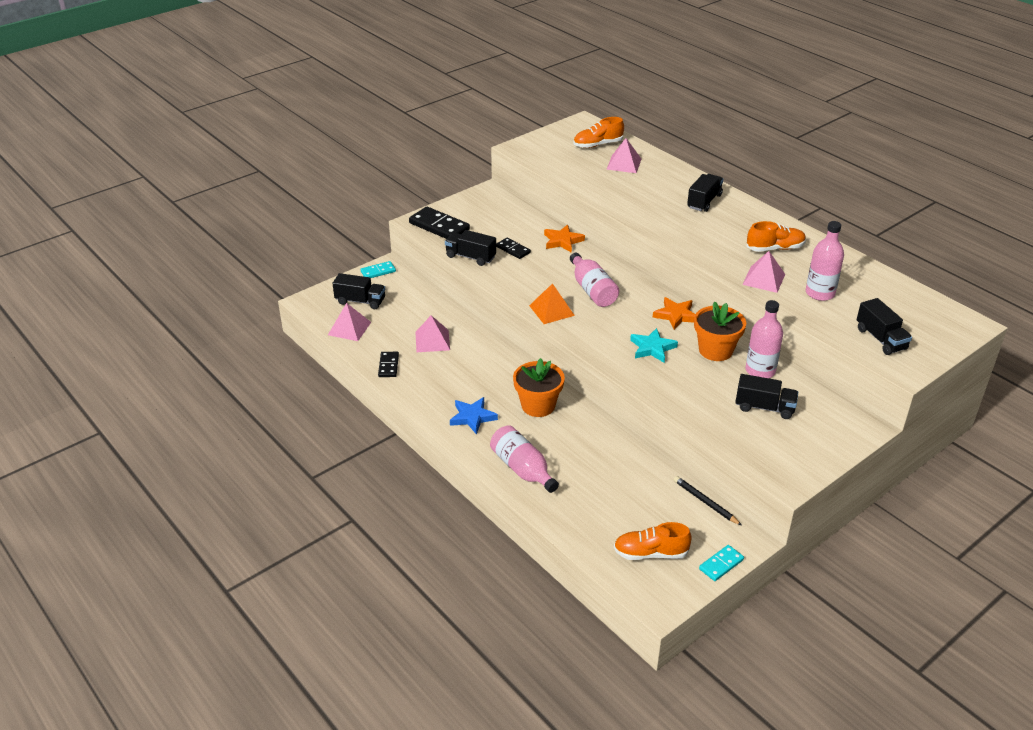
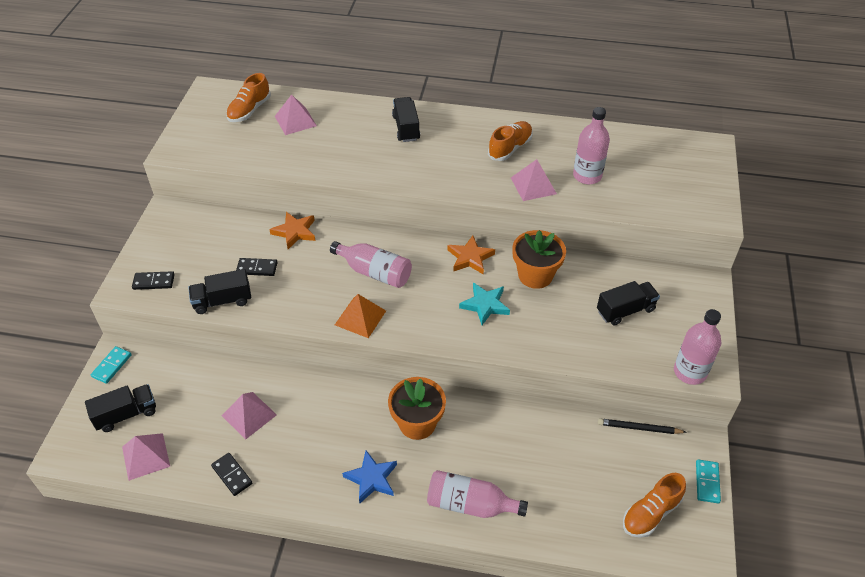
camera: 40 degrees left, 10 degrees up
(439, 226) = (154, 282): black domino -> black domino, size x0.56
(760, 371) = (587, 275): pink bottle -> pink bottle (690, 372)
(880, 339) = (672, 196): black truck -> none

